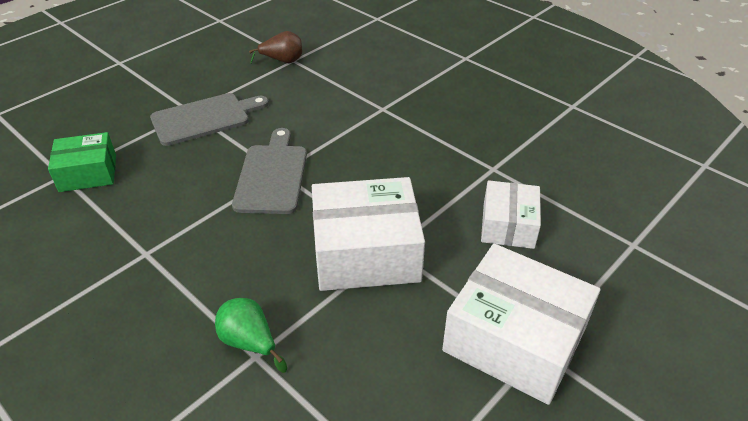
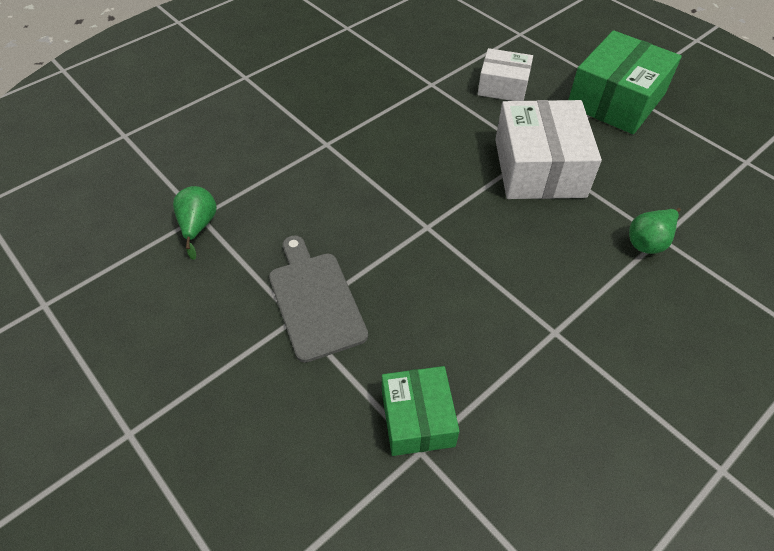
camera: 85 degrees left, 10 degrees up
(272, 175) = (433, 232): grey cutting board -> none
(282, 61) = (198, 226): brown pear -> green pear
(514, 339) = (616, 100): white box -> green box

